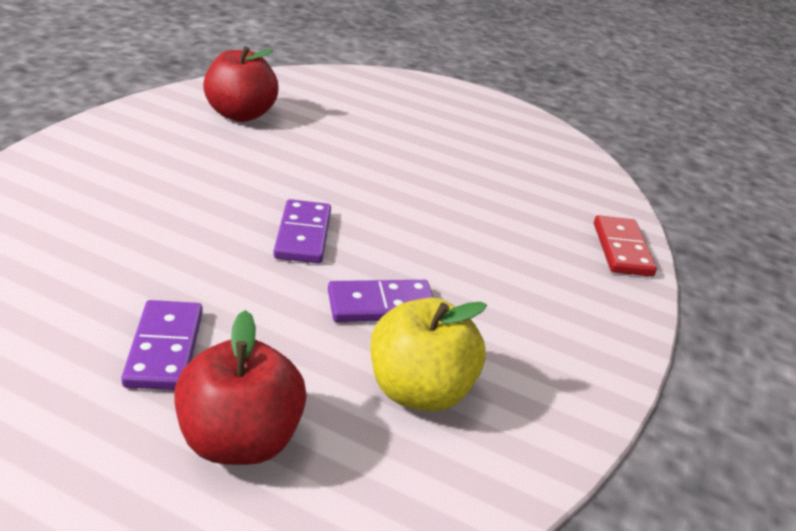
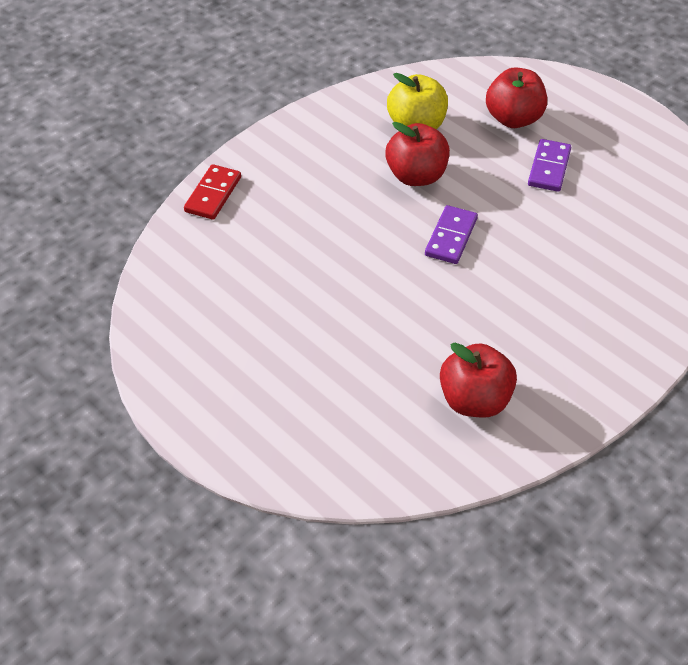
camera: 155 degrees left, 15 degrees up
(381, 305) = (416, 176): purple domino -> red apple

